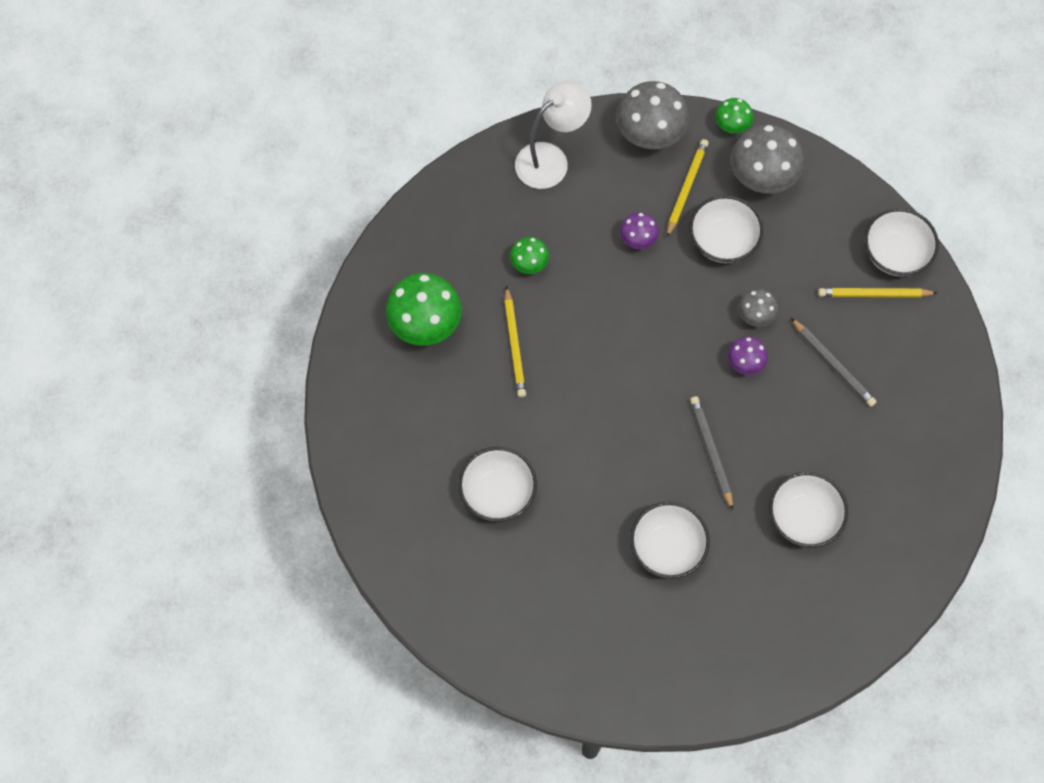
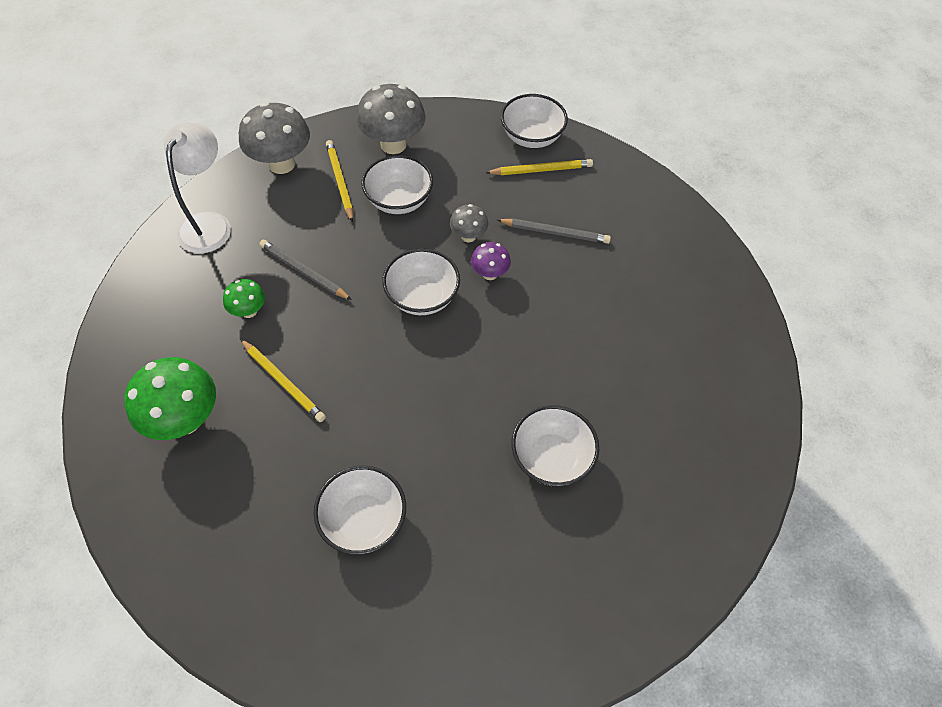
camera: 40 degrees left, 10 degrees down
(637, 240) = (330, 239): purple mushroom -> none
(711, 452) = (520, 355): grey pencil -> grey pencil (304, 272)
(731, 126) = (342, 124): green mushroom -> none
(803, 518) = (634, 356): white bowl -> white bowl (422, 297)
(874, 294) = (541, 170): yellow pencil -> yellow pencil turned 150 degrees counterclockwise

